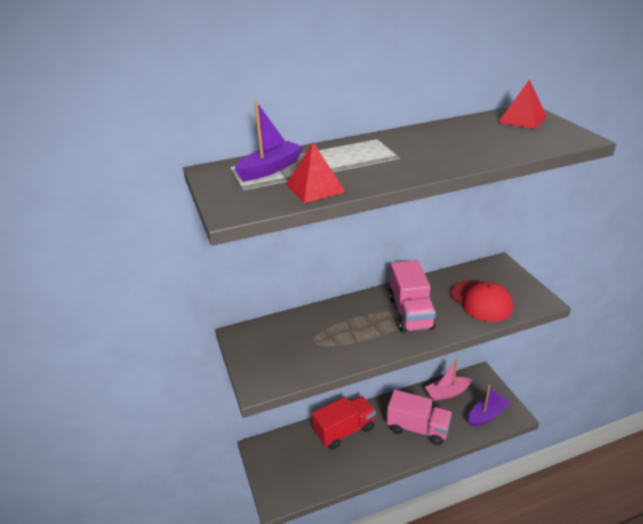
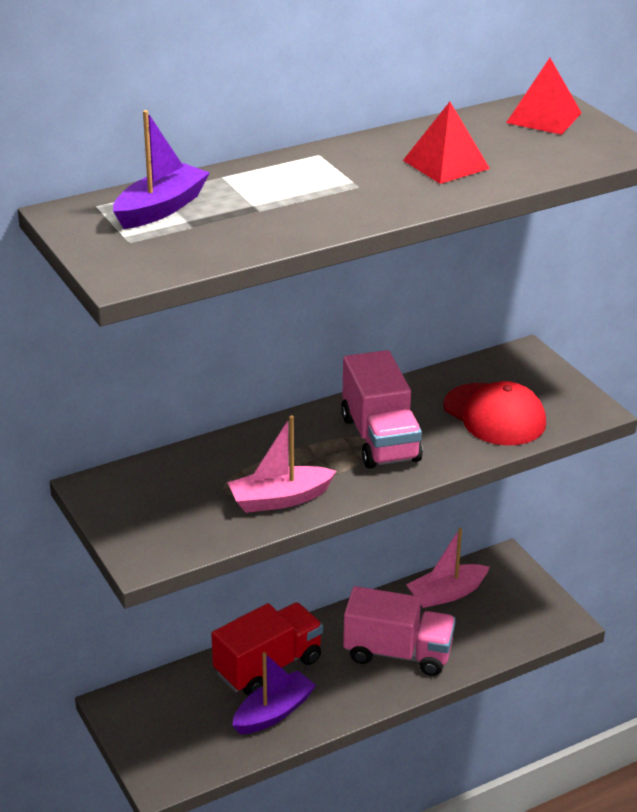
camera: 10 degrees left, 0 degrees up
(315, 188) = (238, 237): red pyramid -> red pyramid (445, 164)
(346, 349) = (279, 499): none -> pink boat
(487, 415) = (517, 624): purple boat -> purple boat (274, 712)

